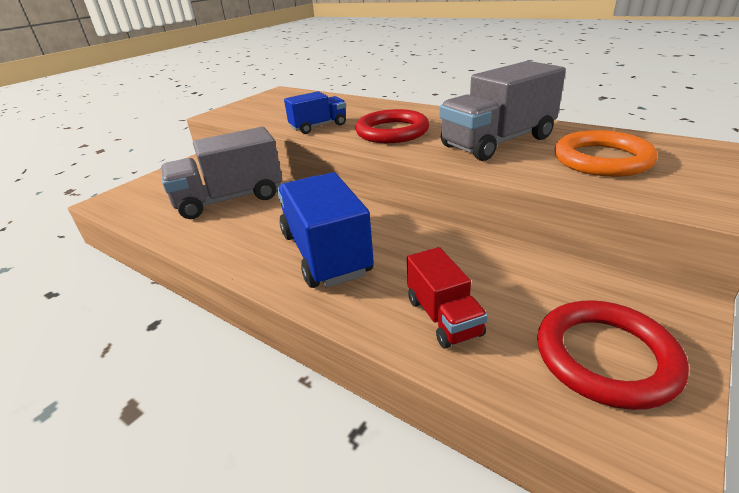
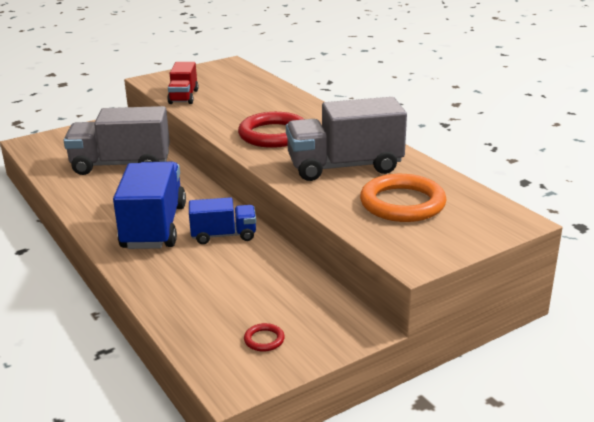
camera: 20 degrees right, 5 degrees down
(318, 126) = (221, 114): blue truck -> blue truck (223, 235)
(443, 317) = (190, 289): red truck -> red truck (183, 97)
(605, 357) = (264, 340): red ring -> red ring, size x0.41

